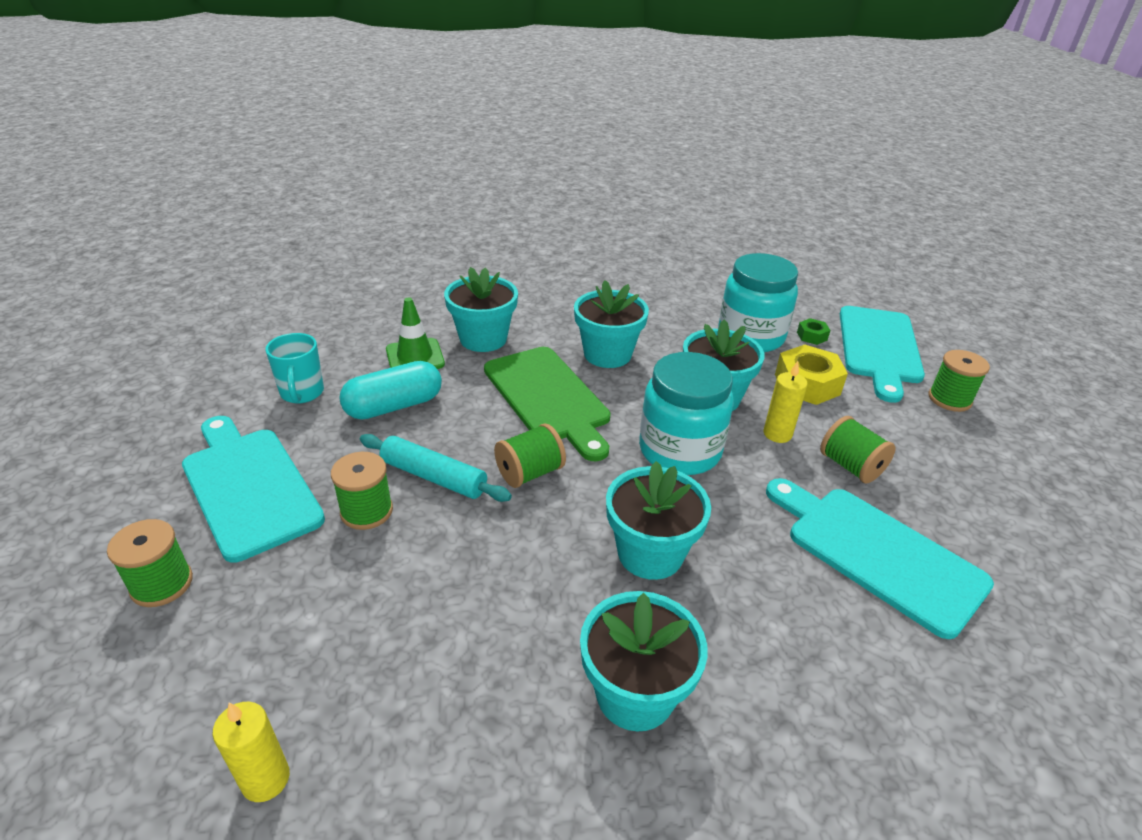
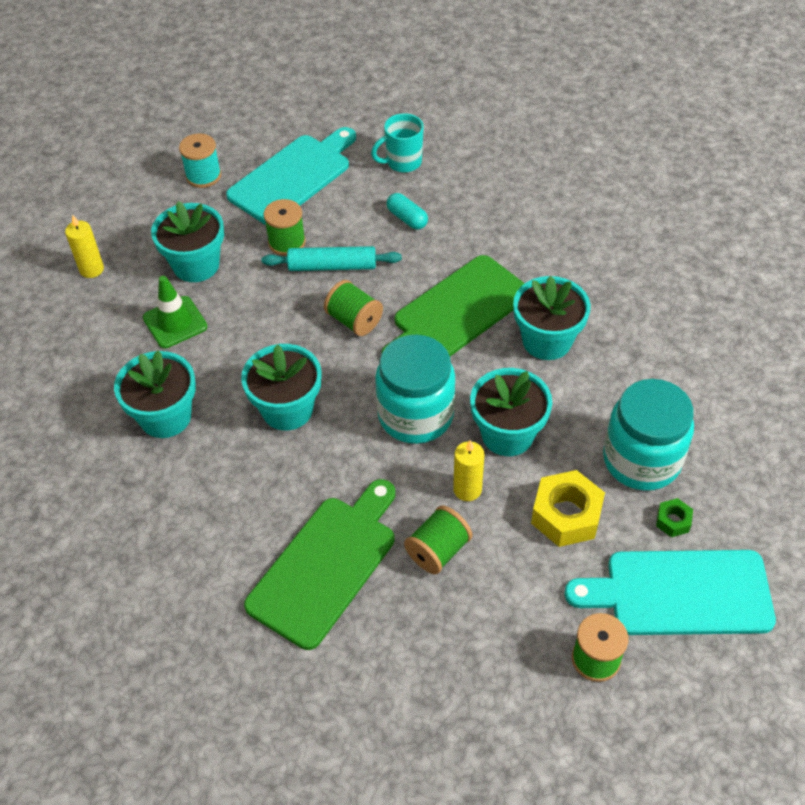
camera: 80 degrees right, 15 degrees up
(162, 584) = (203, 176): green spool -> turquoise spool
(394, 406) = (407, 218): turquoise capsule -> turquoise capsule, size x0.60
(415, 357) = (480, 209): green traffic cone -> green traffic cone (175, 322)
(434, 476) = (332, 266): turquoise rolling pin -> turquoise rolling pin turned 75 degrees clockwise
(483, 339) = (530, 245): turquoise flower pot -> turquoise flower pot (196, 265)
(877, 554) = (326, 565): turquoise cutting board -> green cutting board

